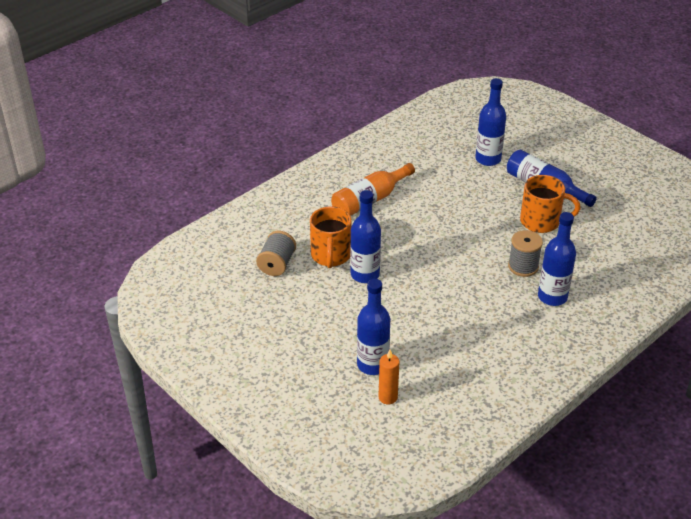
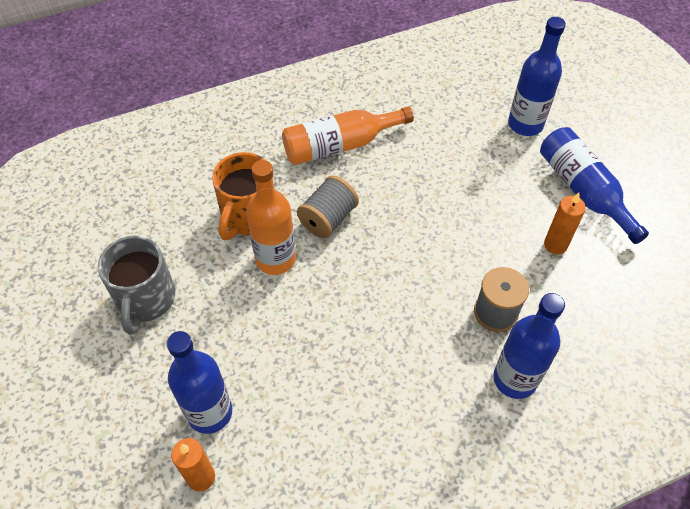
camera: 20 degrees right, 15 degrees up
(277, 264) = (175, 209): grey spool -> grey spool (328, 219)
(290, 319) = (146, 300): none -> grey mug
(365, 274) = (275, 259): blue bottle -> orange bottle
(541, 221) = (555, 245): orange mug -> orange candle

